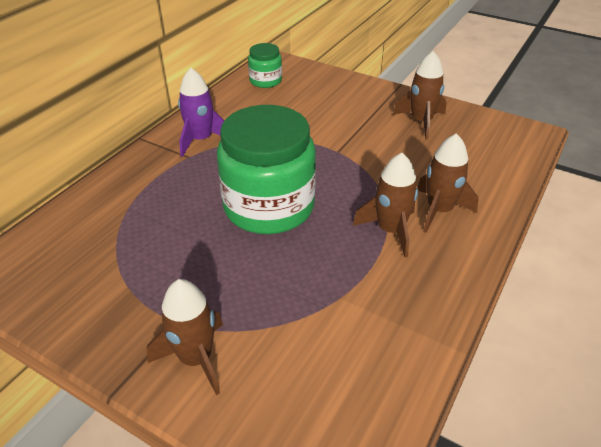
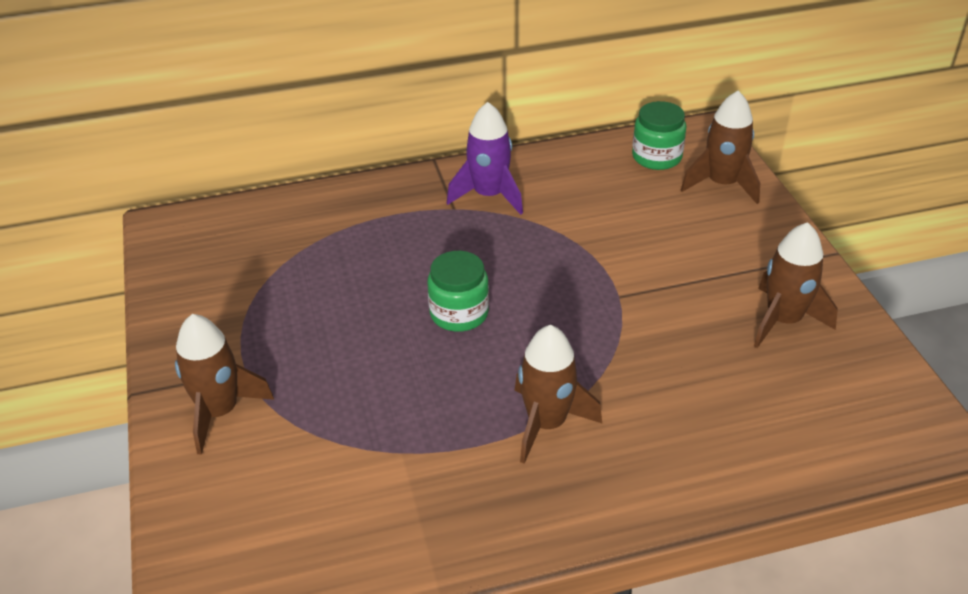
camera: 45 degrees right, 0 degrees up
(269, 207) = (459, 313): green jar -> green jar, size x0.48
(439, 210) = (636, 441): brown rocket -> brown rocket (722, 184)

